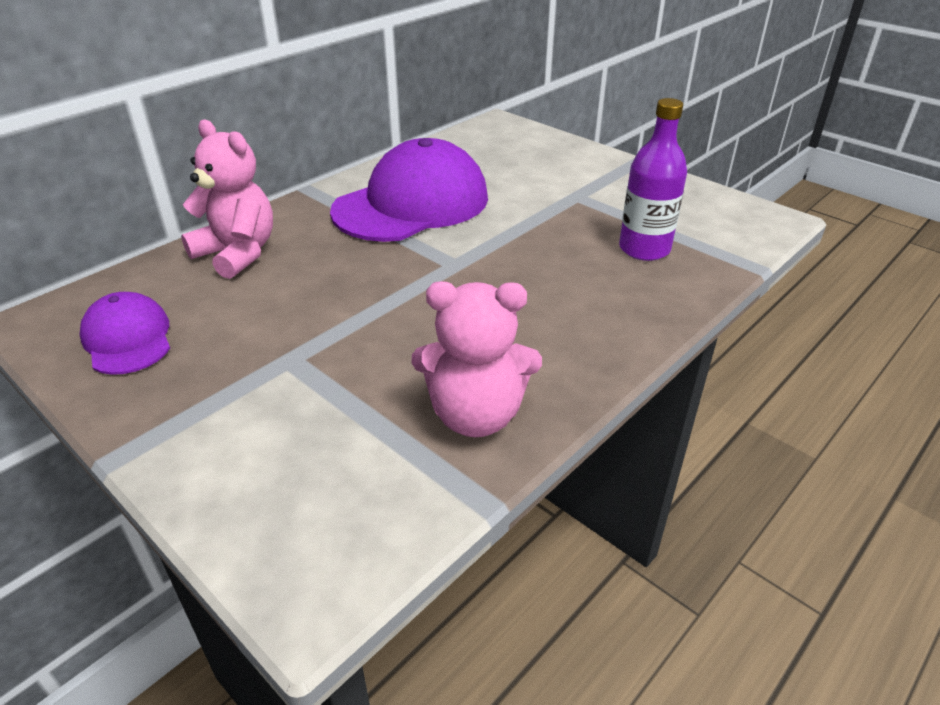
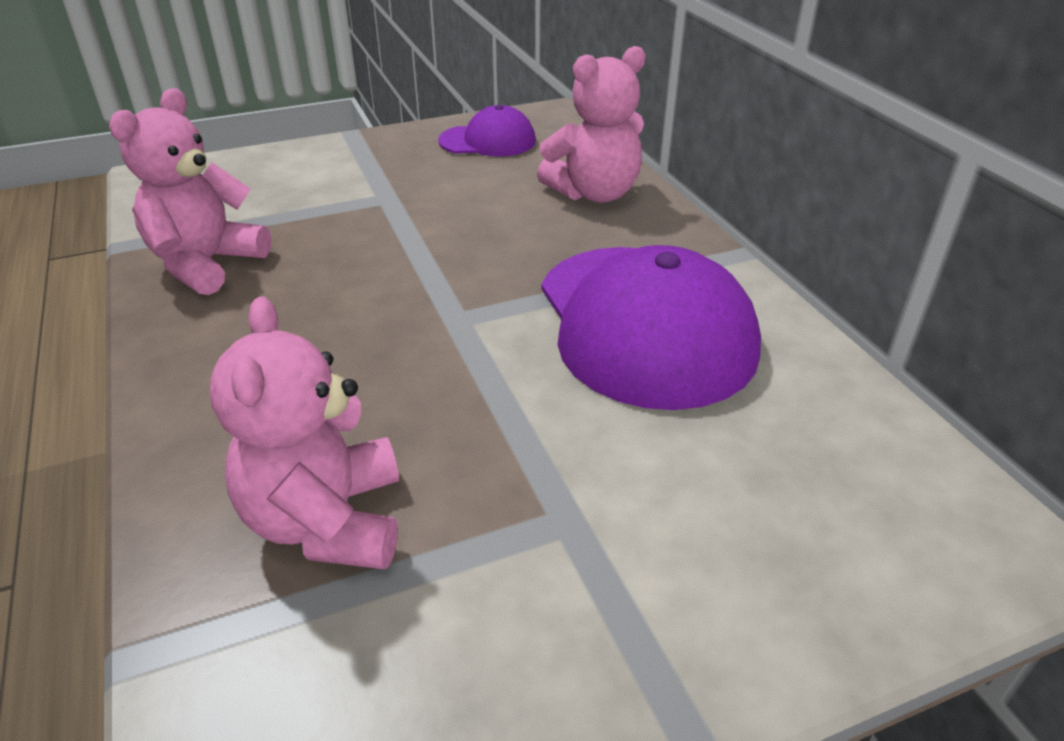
camera: 115 degrees right, 0 degrees up
(644, 249) = (327, 521): purple bottle -> pink teddy bear

